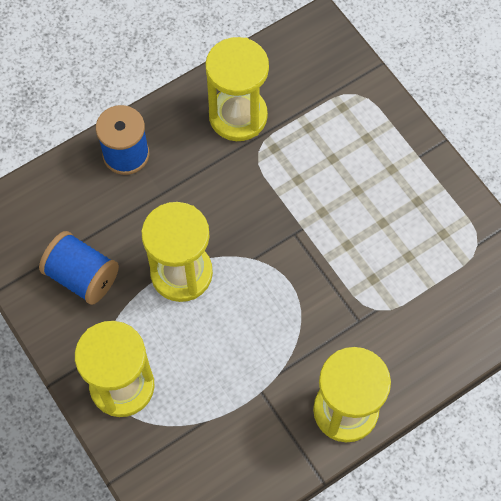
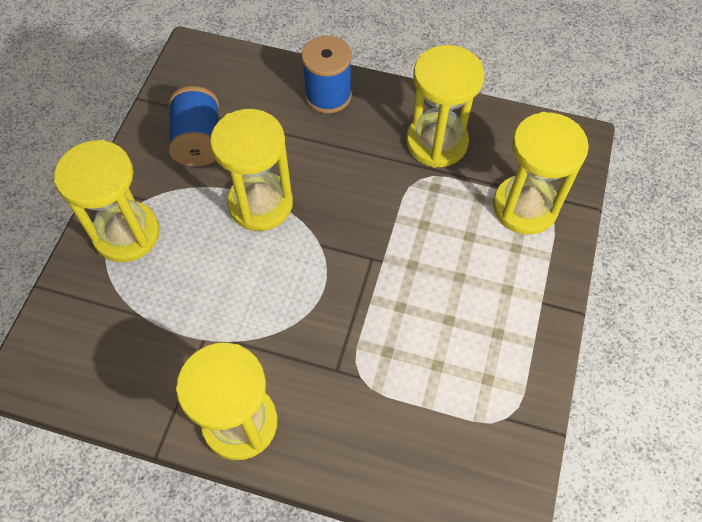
camera: 50 degrees right, 5 degrees down
(341, 106) = (525, 207): none -> yellow hourglass

